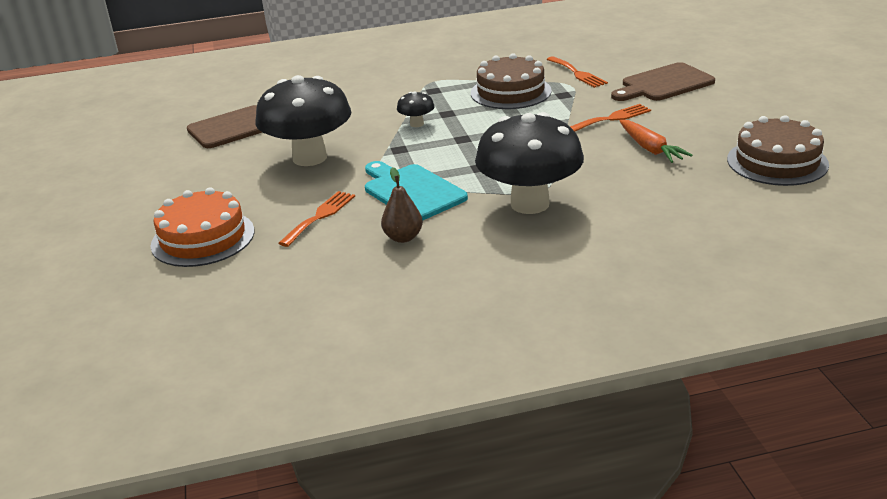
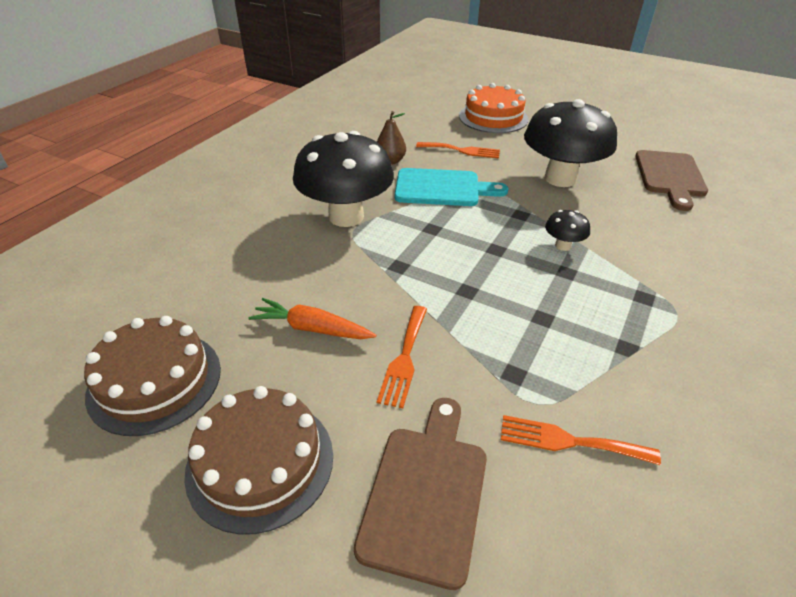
camera: 130 degrees right, 10 degrees up
(320, 216) = (462, 150): orange fork -> orange fork turned 60 degrees counterclockwise
(510, 92) = (574, 343): brown cake -> brown cake (260, 462)

